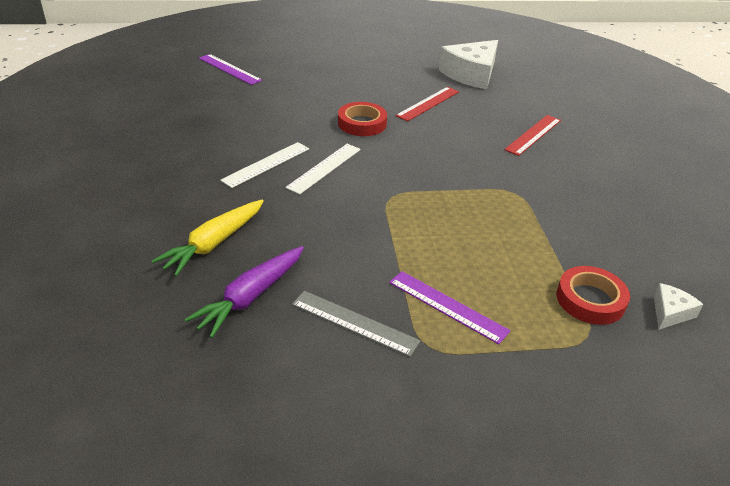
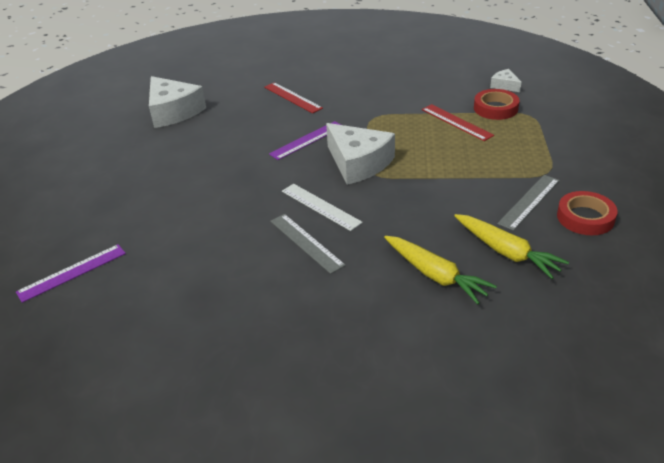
camera: 75 degrees left, 0 degrees up
(250, 297) = (506, 252): purple carrot -> yellow carrot
(266, 164) = (306, 242): white ruler -> grey ruler
(362, 123) = (245, 180): red tape -> red tape (585, 217)
(409, 186) = (358, 163): none -> white cheese
(428, 103) = (220, 140): red ruler -> red ruler (456, 122)
(447, 306) = (507, 161): purple ruler -> purple ruler (307, 140)

